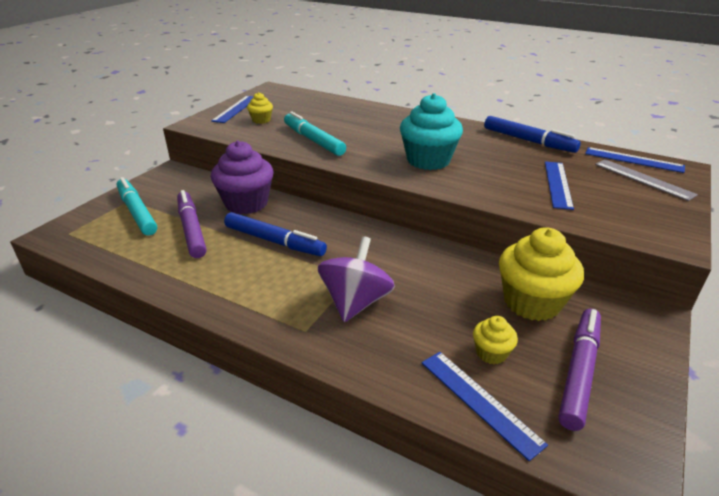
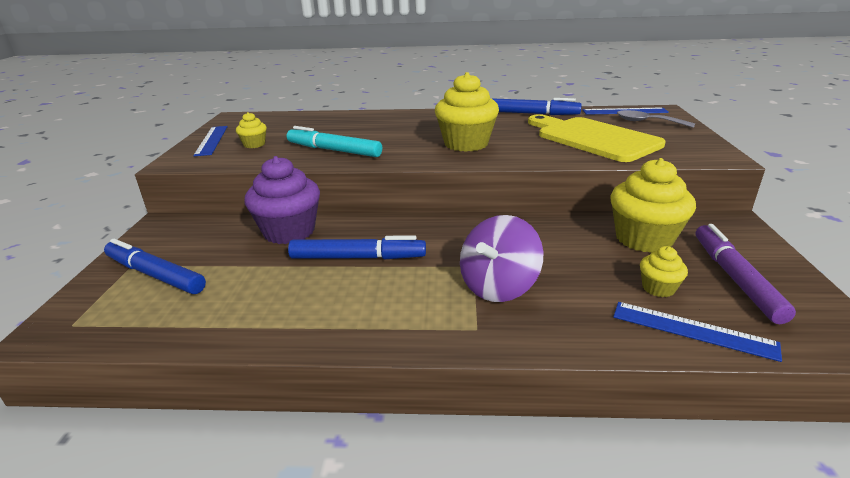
camera: 25 degrees left, 5 degrees down
(137, 212) = (155, 275): turquoise marker -> blue marker
(192, 229) = (247, 273): purple marker -> none
(355, 302) = (498, 286): purple spinning top -> purple spinning top turned 135 degrees counterclockwise
(428, 160) = (466, 144): turquoise cupcake -> yellow cupcake
(558, 184) = (593, 138): blue ruler -> yellow cutting board
(643, 179) = (647, 122): grey ruler -> grey spoon

